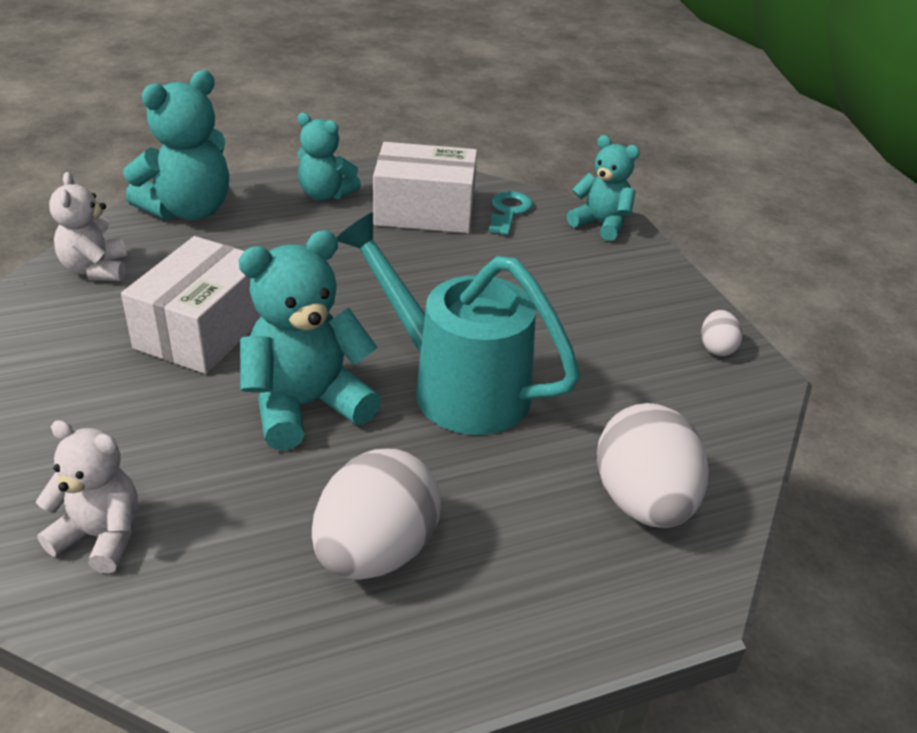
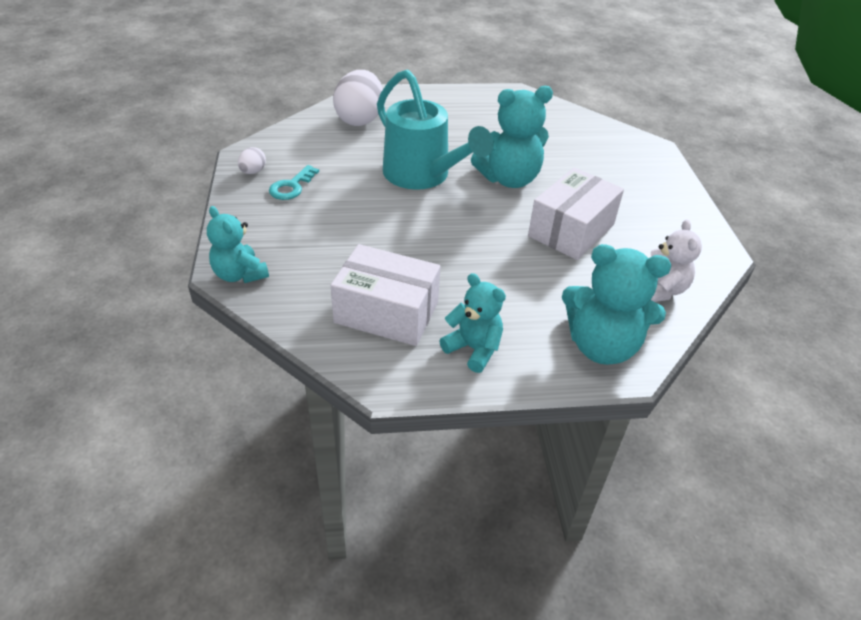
camera: 165 degrees left, 5 degrees up
(100, 536) = (602, 144): white teddy bear -> none
(189, 210) = (601, 346): turquoise teddy bear -> turquoise teddy bear turned 135 degrees counterclockwise
(376, 552) = (485, 123): white egg -> none
(508, 211) = (310, 301): turquoise key -> turquoise key (292, 187)

